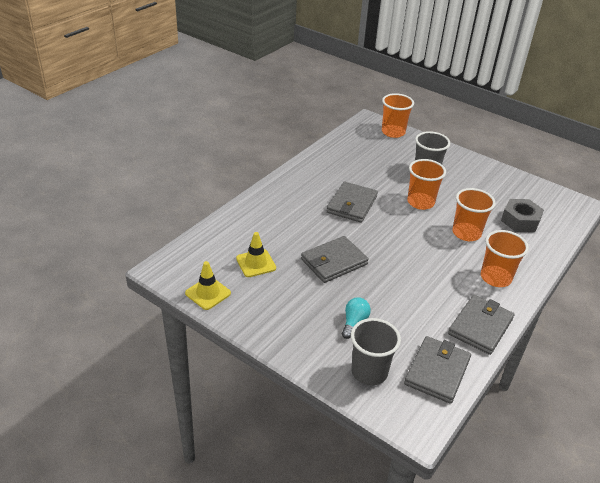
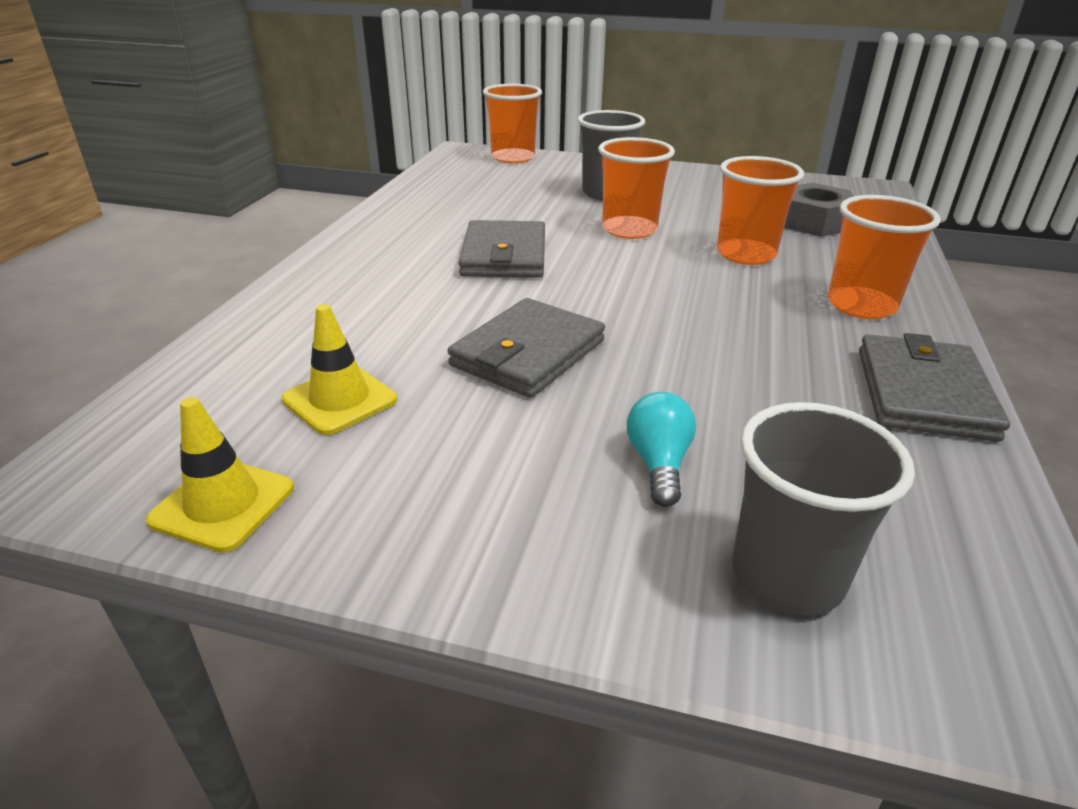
camera: 20 degrees left, 5 degrees down
(437, 371) = (937, 516): grey wallet -> none

